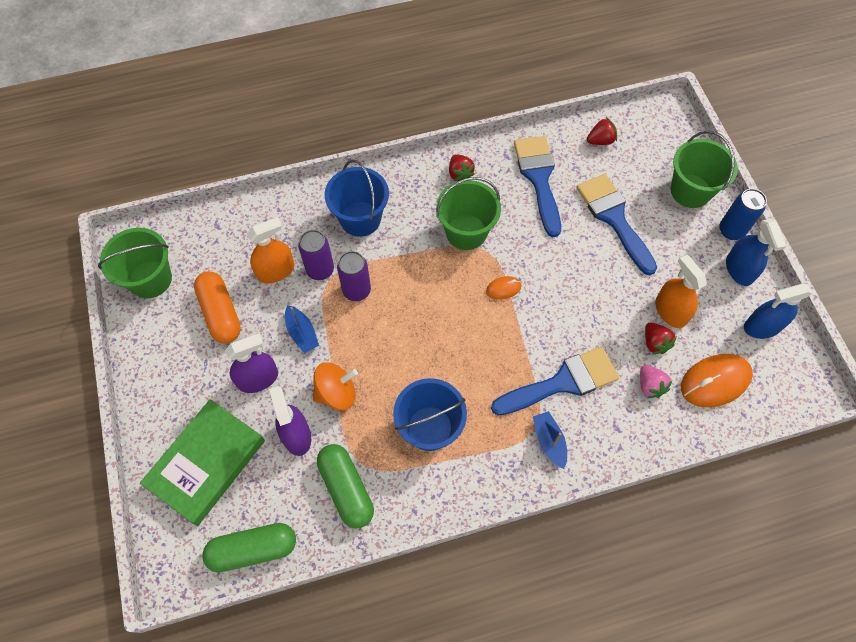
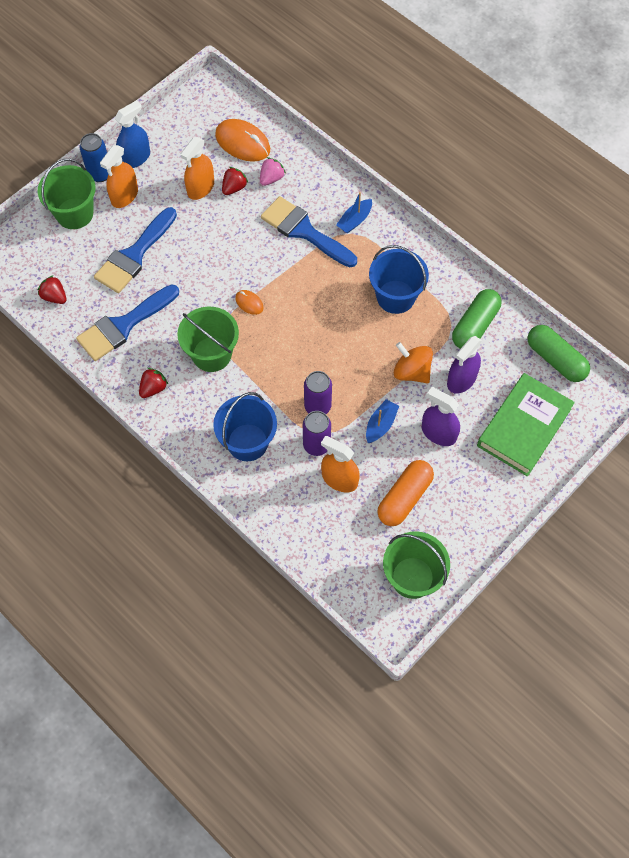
camera: 120 degrees left, 0 degrees up
(206, 463) = (524, 427): green book -> green book turned 60 degrees counterclockwise
(692, 240) = (124, 196): none -> orange spray bottle
(762, 326) = (178, 129): blue spray bottle -> none

